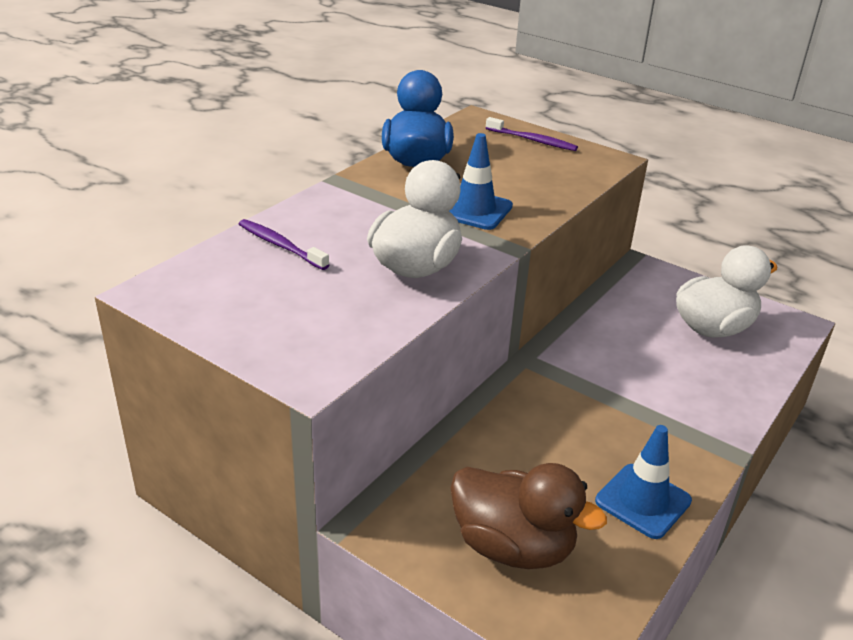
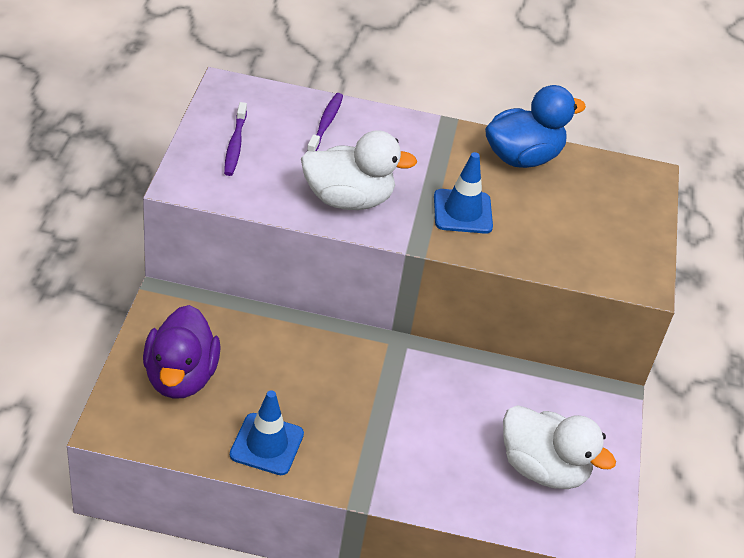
camera: 60 degrees right, 10 degrees up
(513, 546) = (181, 377): brown duck -> purple duck
(532, 140) = (634, 222): purple toothbrush -> purple toothbrush (235, 145)

